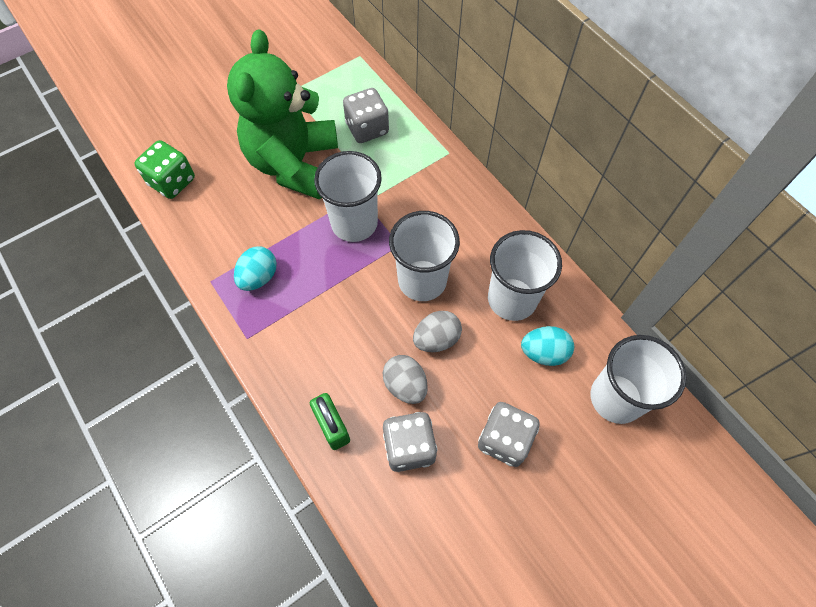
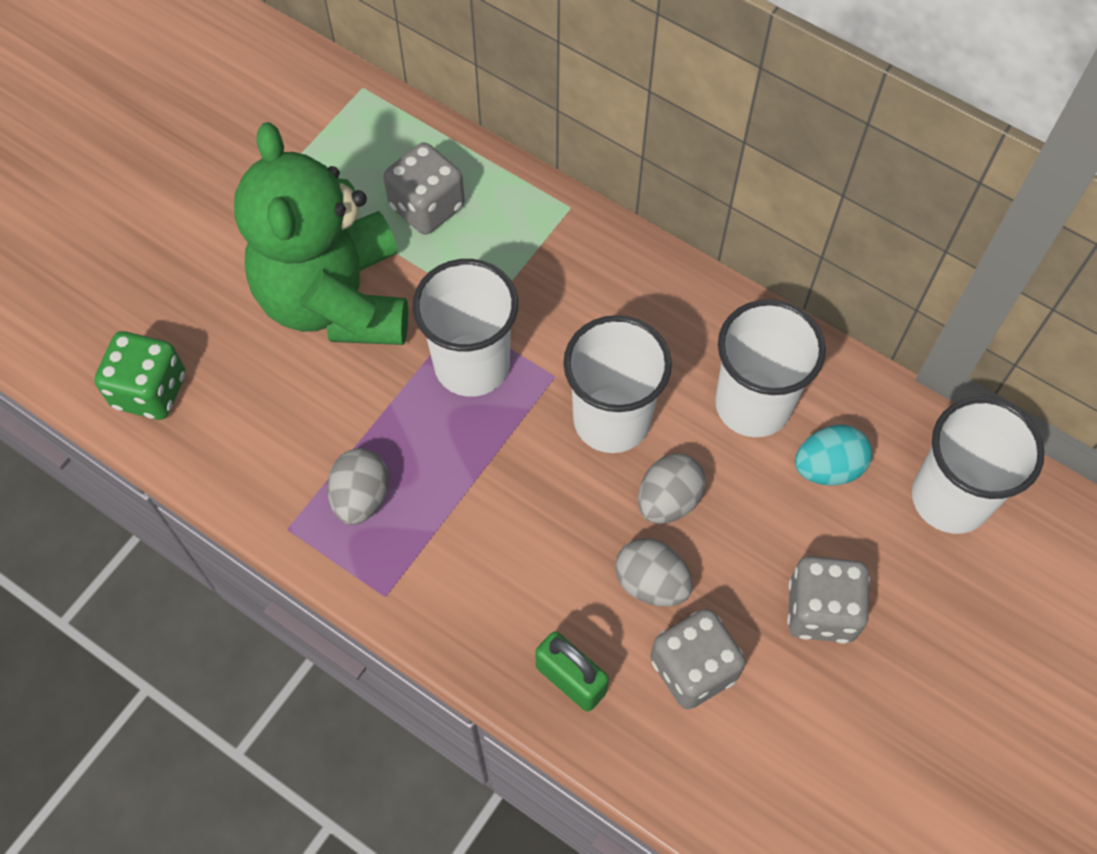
camera: 20 degrees left, 0 degrees up
(259, 277) = (361, 497): turquoise egg -> grey egg

